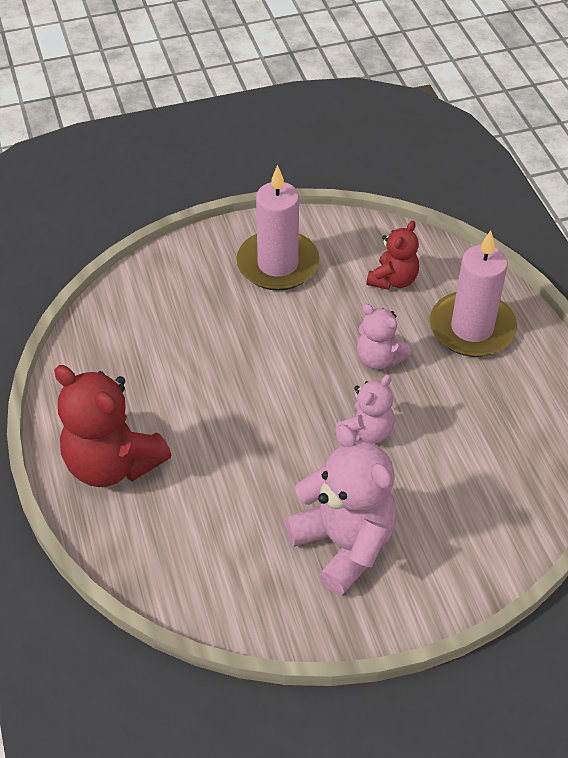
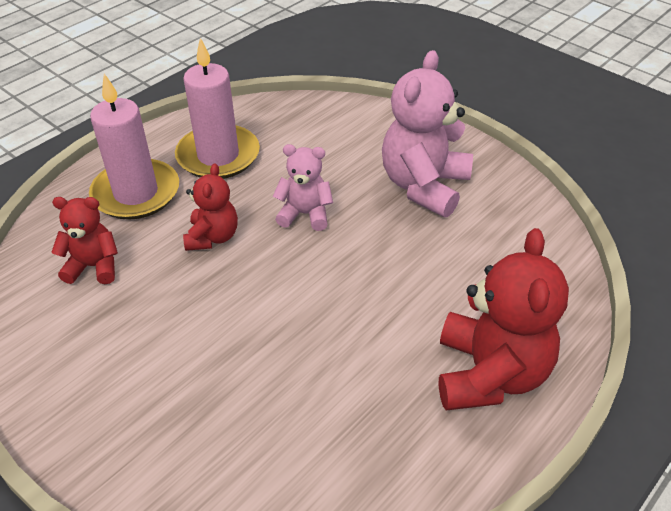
camera: 120 degrees left, 5 degrees down
(278, 264) = (113, 374): pink candle -> pink candle (218, 156)
(379, 359) = (213, 237): pink teddy bear -> red teddy bear

